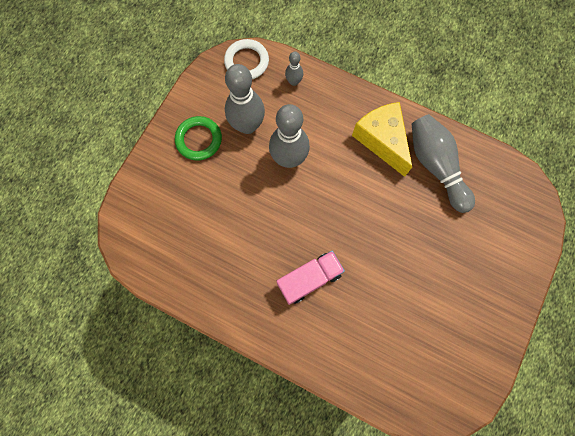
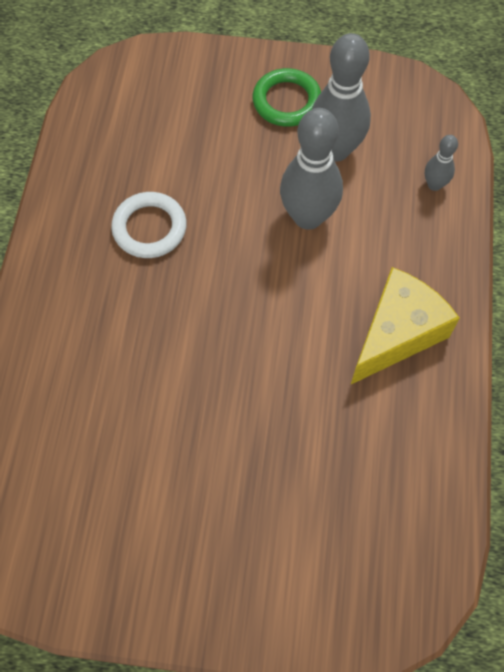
camera: 70 degrees right, 10 degrees down
(246, 62) = (435, 116): white ring -> white ring (149, 228)
(309, 279) = (136, 299): pink truck -> none
(435, 166) = (390, 427): grey bowling pin -> none

